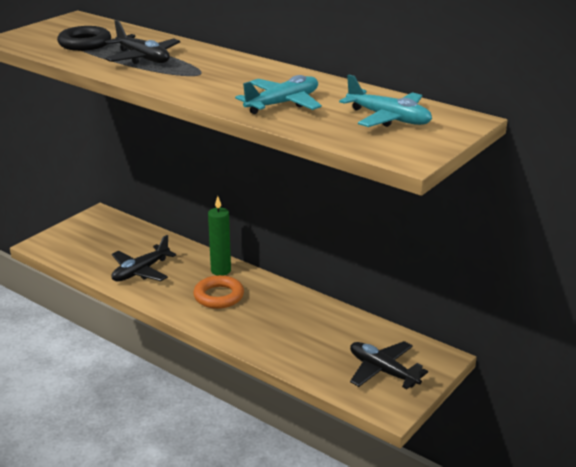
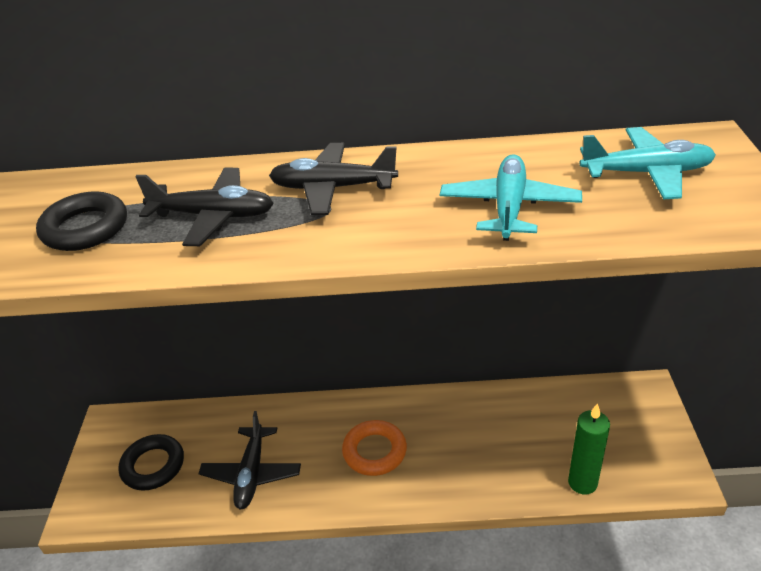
camera: 35 degrees left, 10 degrees up
(97, 243) = (153, 466): none -> black ring
(221, 270) = (338, 416): green candle -> green candle (582, 482)
(383, 371) = (625, 439): black plane -> black plane (333, 188)

